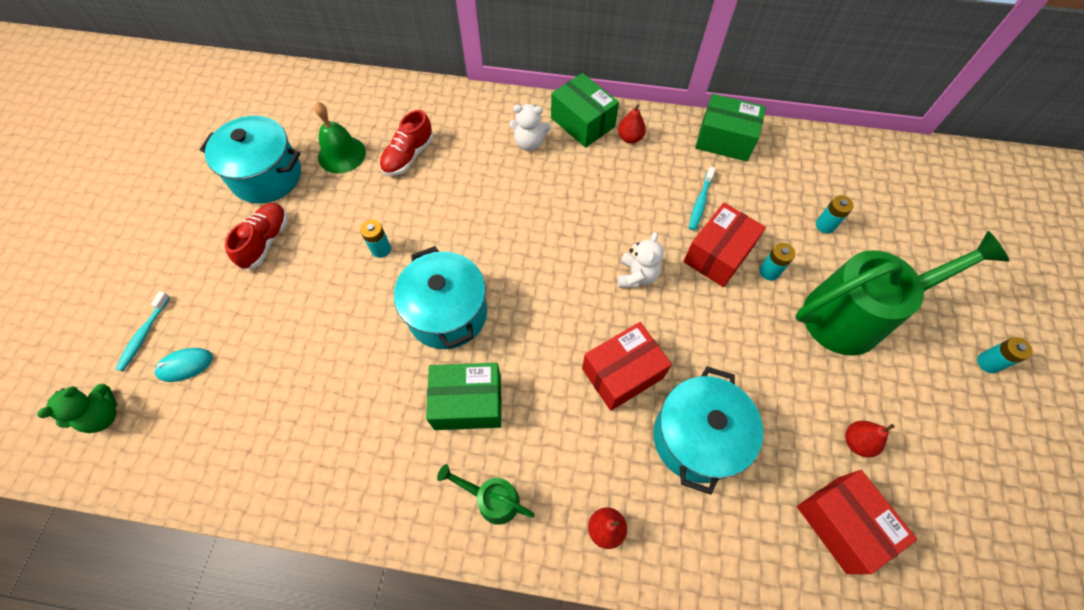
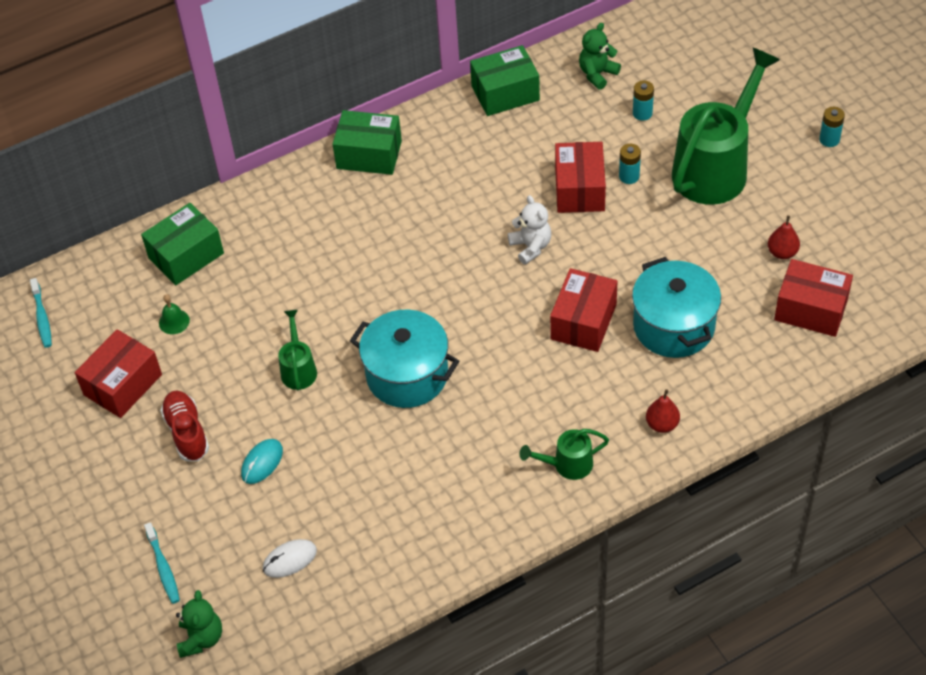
camera: 35 degrees left, 10 degrees down
(185, 365) = (228, 560): turquoise mouse -> turquoise mouse (262, 462)
(221, 402) = (290, 560): none -> white mouse
(266, 176) = (123, 385): turquoise pot -> red box
(341, 154) = (174, 321): green bell -> green bell, size x0.56
(381, 249) = (298, 369): turquoise battery -> green watering can
(408, 156) = (239, 282): red shoe -> none
(468, 403) = (487, 421): green box -> green box (186, 256)
(529, 143) = (339, 202): white teddy bear -> none
(630, 138) = (423, 142): red pear -> none
(700, 202) = (530, 158): turquoise toothbrush -> turquoise toothbrush (42, 317)
(812, 170) = (597, 74): none -> green teddy bear

